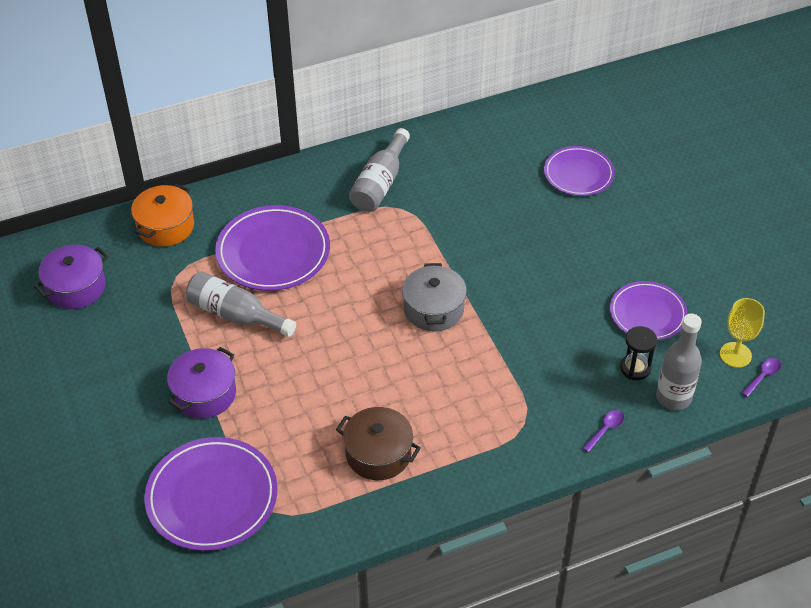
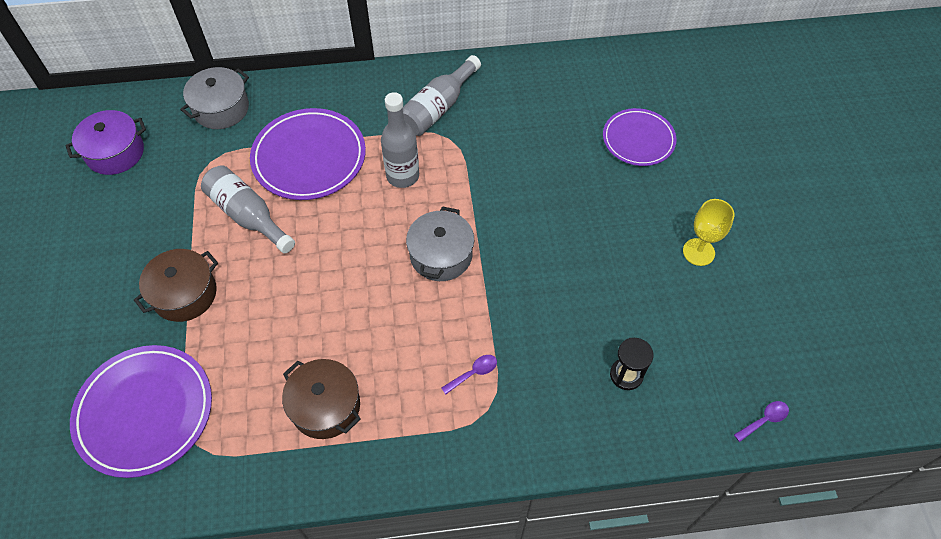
camera: 15 degrees right, 10 degrees up
(165, 226) = (221, 109): orange pot -> grey pot
(204, 394) = (184, 294): purple pot -> brown pot
(605, 429) = (570, 440): purple spoon -> purple spoon (473, 373)
(647, 314) = (660, 313): purple plate -> none
(673, 397) = (657, 420): grey bottle -> grey bottle (402, 176)
(735, 355) = (741, 386): yellow goblet -> yellow goblet (698, 252)

